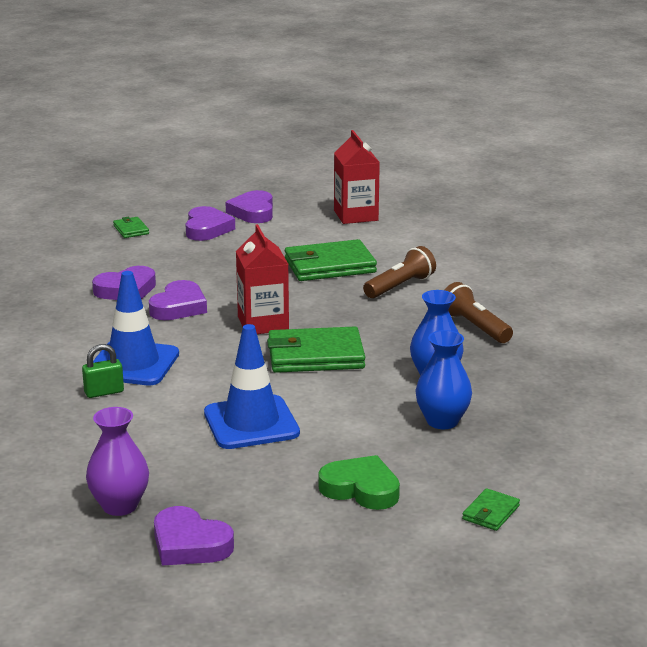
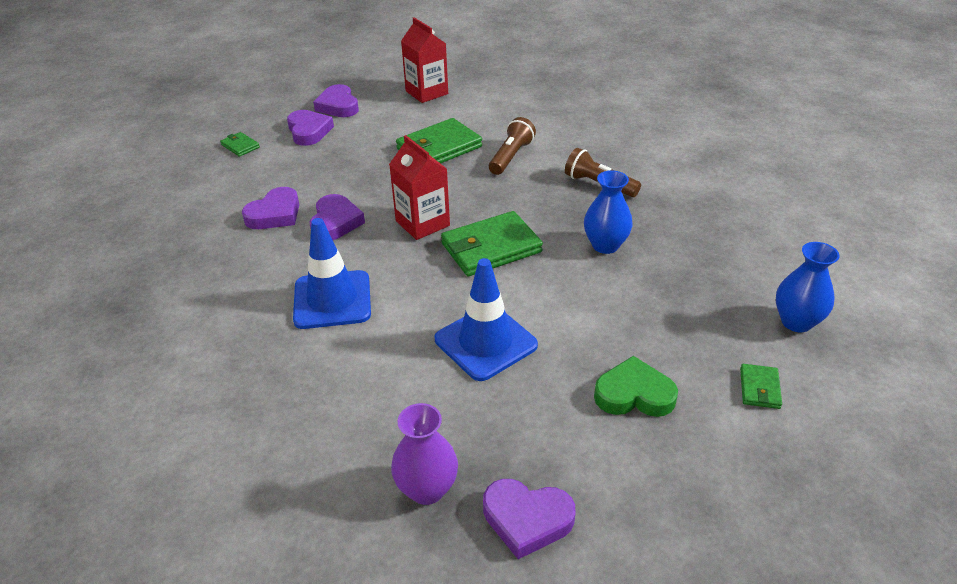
camera: 20 degrees left, 15 degrees up
(104, 392) = (324, 342): green padlock -> none
(442, 421) = (645, 293): blue vase -> blue vase (796, 322)

